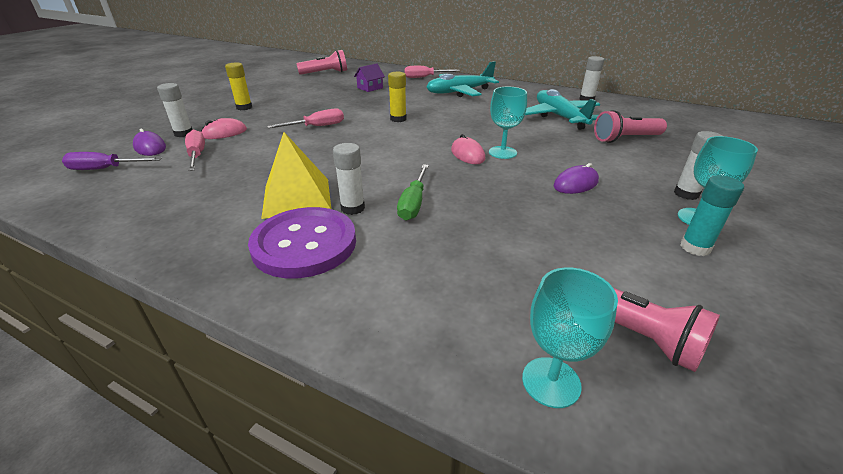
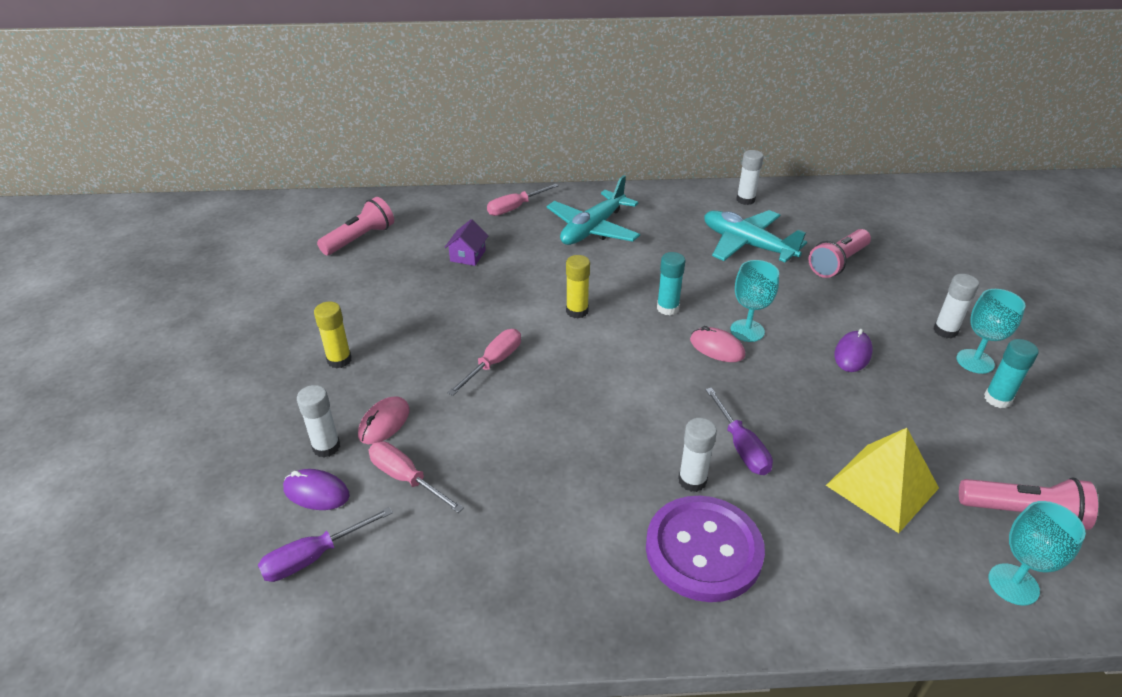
camera: 30 degrees left, 5 degrees up
(296, 197) = (618, 492): yellow pyramid -> yellow pyramid (882, 486)
(413, 203) = (741, 446): green screwdriver -> purple screwdriver
(459, 130) = (667, 308): none -> turquoise glue stick

